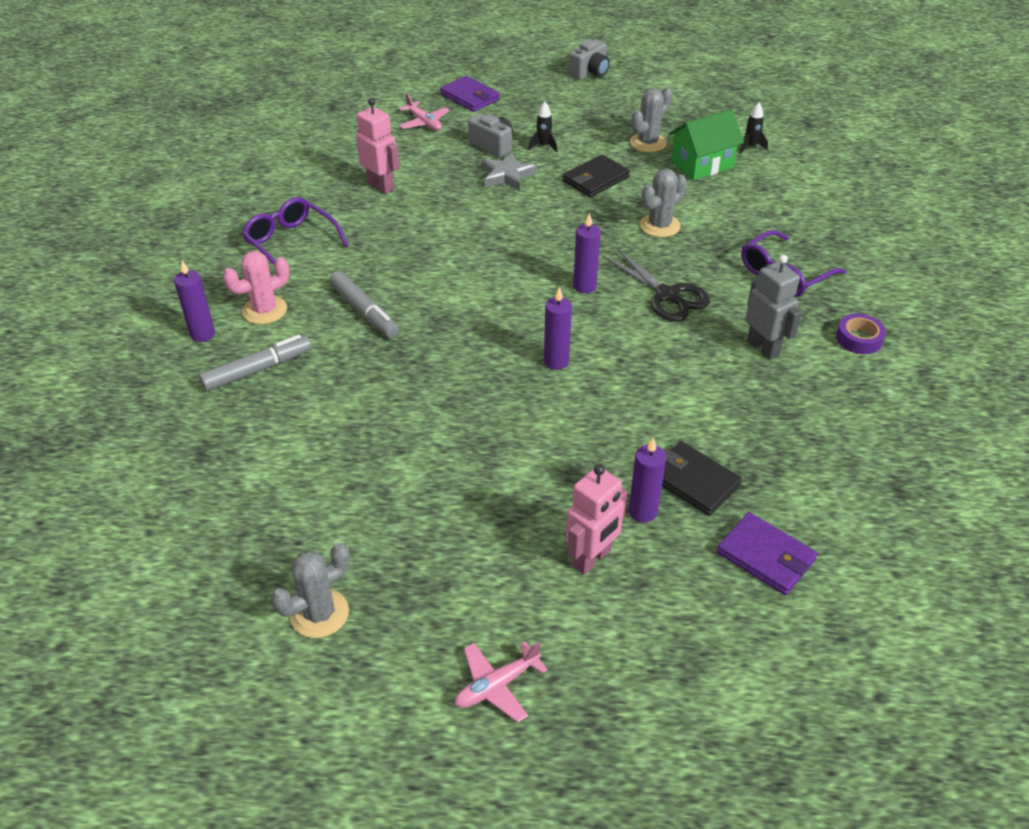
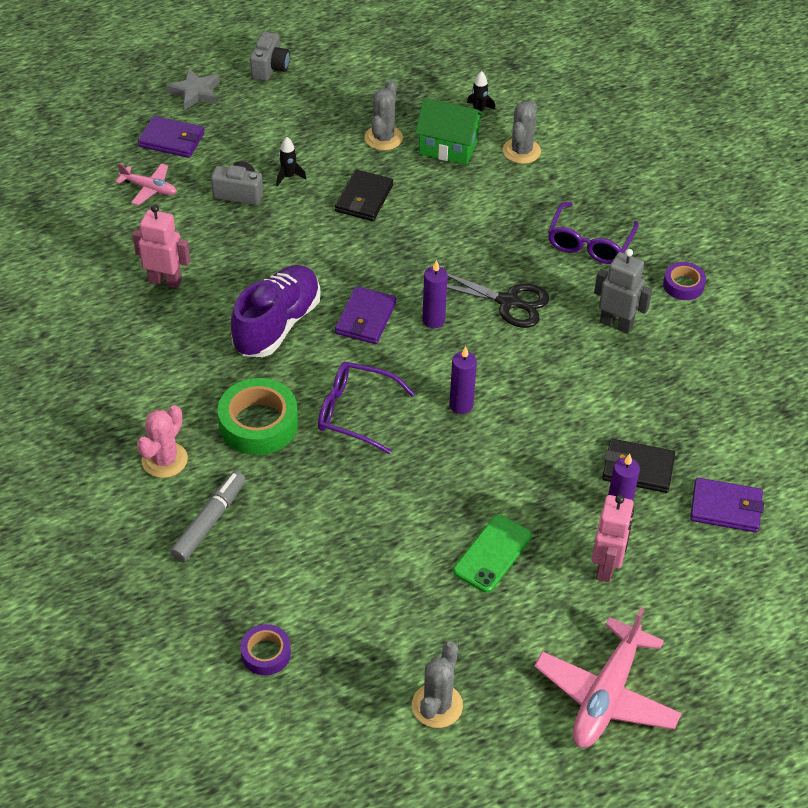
camera: 30 degrees left, 5 degrees up
(202, 334) = (127, 508): purple candle -> none
(208, 495) = (266, 653): none -> purple tape
(291, 243) = (129, 378): purple glasses -> purple glasses (355, 412)
(364, 311) = (258, 423): grey marker -> green tape
(444, 245) = (277, 324): none -> purple shoe
(485, 498) = (492, 554): none -> green phone
(497, 686) = (606, 695): pink plane -> pink plane, size x1.86
(506, 176) = (278, 224): grey star -> grey star (195, 92)
(524, 265) = (365, 318): none -> purple wallet
(659, 226) = (455, 230): grey cactus -> grey cactus (521, 151)
(702, 164) = (448, 147): green house -> green house turned 75 degrees clockwise

